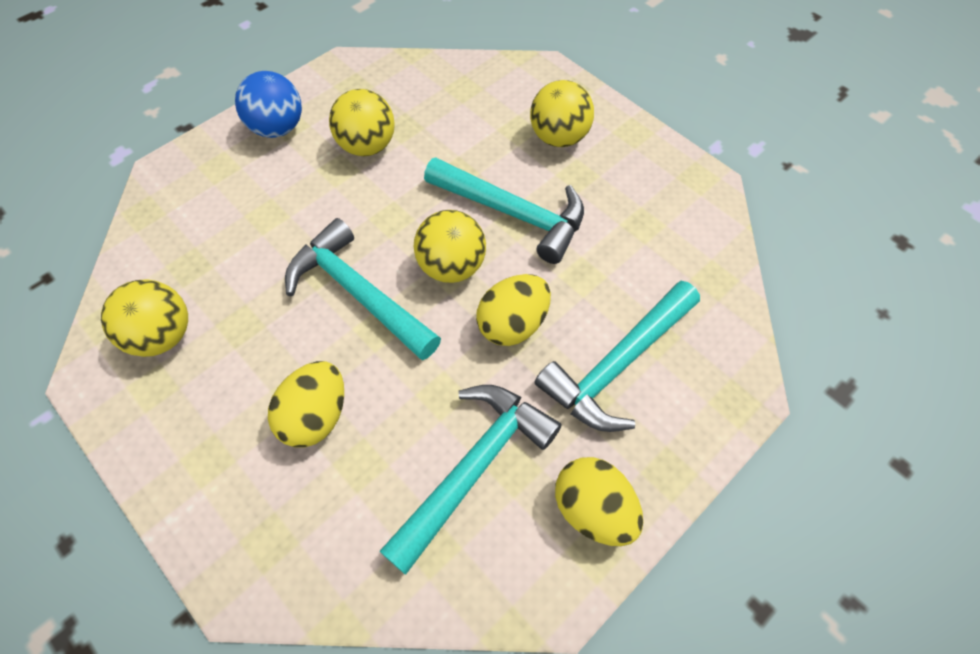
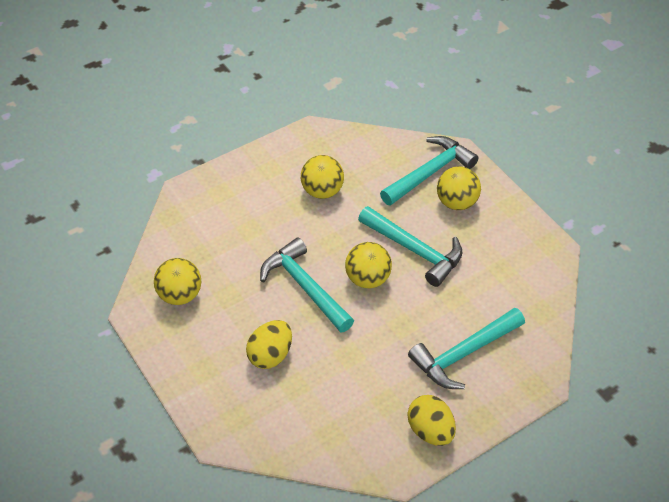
camera: 10 degrees right, 10 degrees down
(278, 128) = (262, 170): blue ball -> none
(474, 467) = (362, 397): turquoise hammer -> turquoise hammer (430, 172)
(513, 324) = (401, 320): yellow egg -> none

